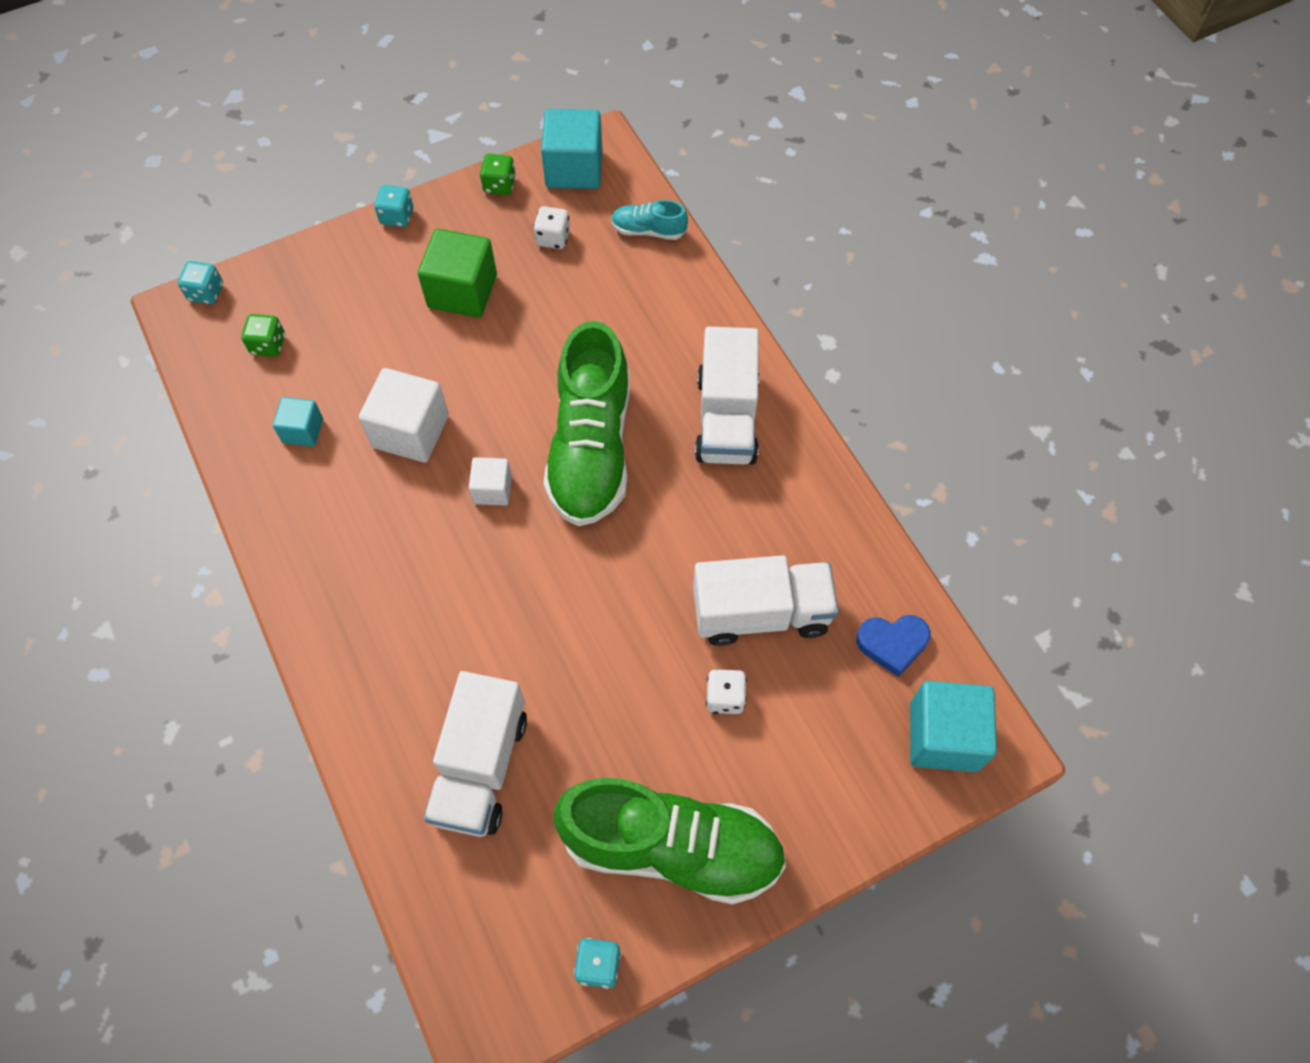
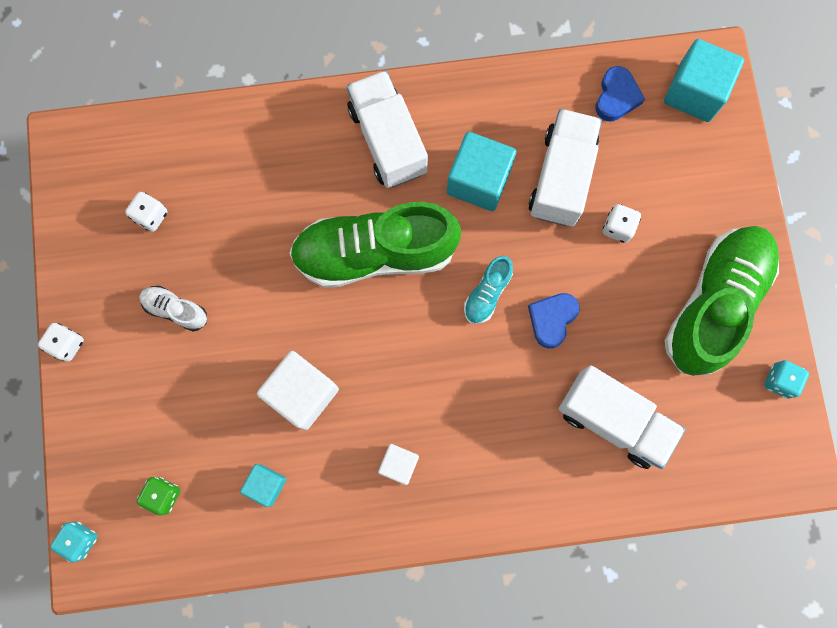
camera: 70 degrees left, 15 degrees up
(397, 216) = (67, 344): turquoise dice -> white dice
(462, 291) = (176, 310): green cube -> white shoe
(492, 490) = (383, 342): white cube -> white cube (399, 464)
(499, 185) = (71, 243): green dice -> none
(574, 169) = (81, 173): turquoise cube -> turquoise cube (478, 181)
(581, 657) = (552, 319): none -> blue heart
(591, 448) = (375, 253): green shoe -> green shoe turned 150 degrees clockwise
(648, 230) = (177, 134): turquoise shoe -> turquoise shoe (487, 293)
(726, 418) = (387, 140): white truck -> white truck turned 135 degrees counterclockwise

